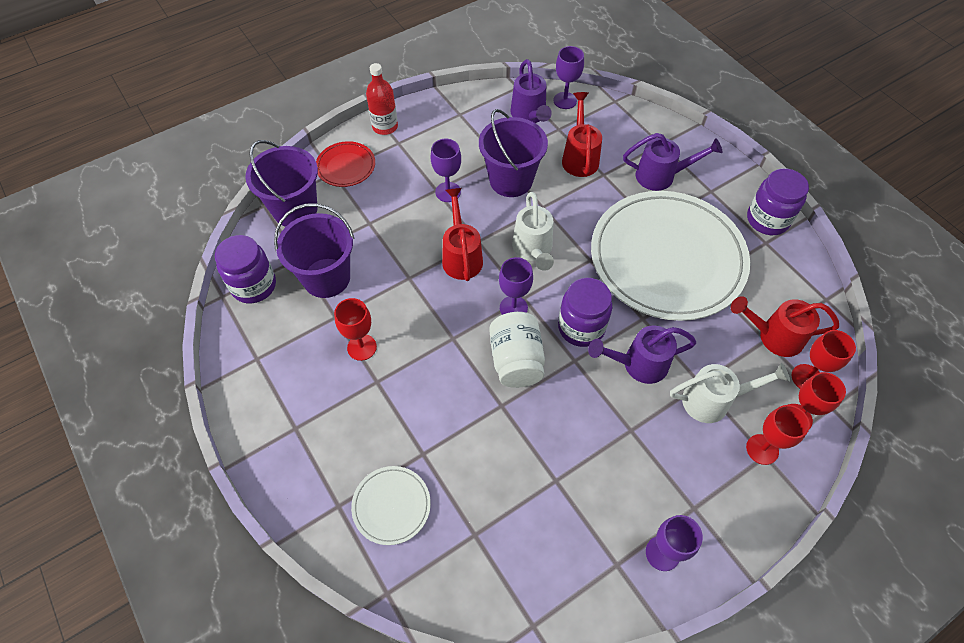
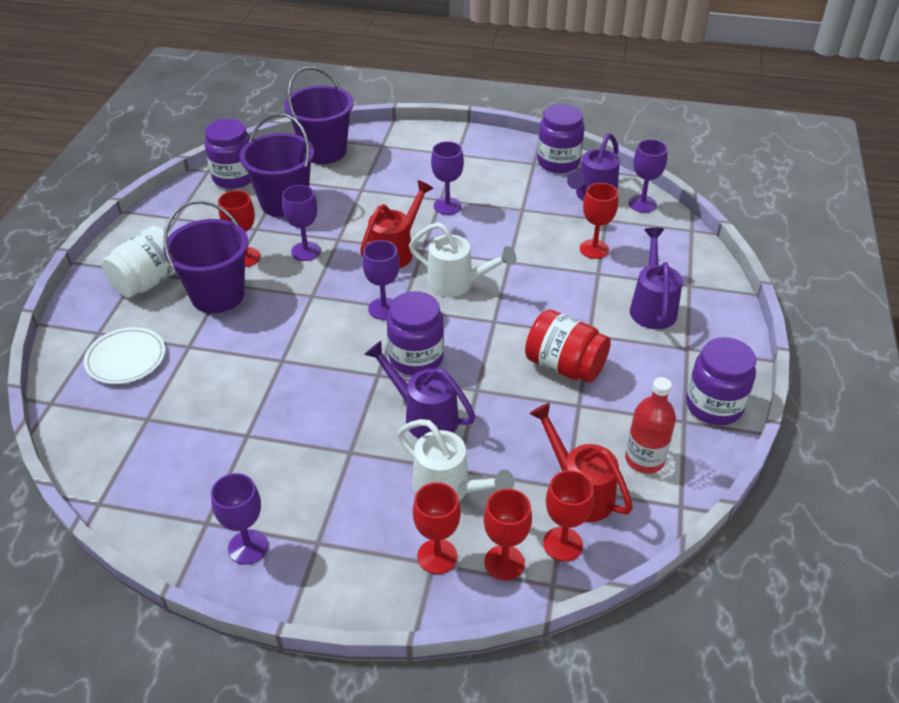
camera: 45 degrees right, 15 degrees down
(346, 166) = (396, 147): red plate -> none
(385, 126) = (462, 139): red bottle -> red bottle (644, 459)
(400, 306) = (306, 251): none -> purple goblet
(474, 102) = (558, 162): none -> purple jar
(511, 180) = (509, 229): purple bucket -> purple bucket (217, 295)
(516, 360) = (334, 342): white jar -> white jar (149, 281)
(533, 250) = (457, 283): white watering can -> white watering can turned 105 degrees counterclockwise
(579, 157) = (594, 249): red watering can -> red goblet
(661, 176) = (652, 307): purple watering can -> purple watering can turned 135 degrees counterclockwise
(667, 258) = (564, 366): white plate -> red jar

